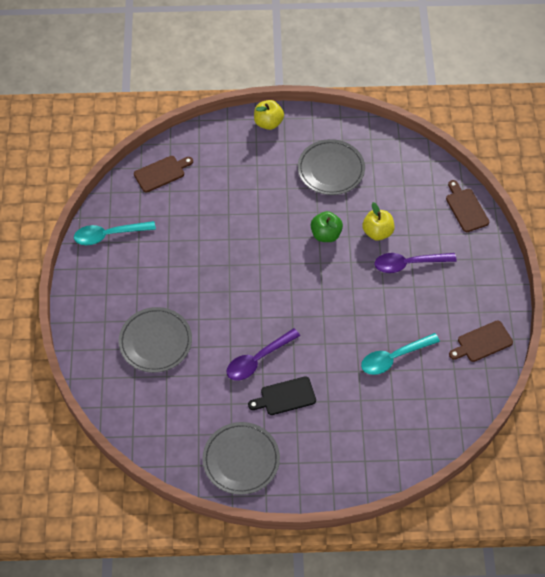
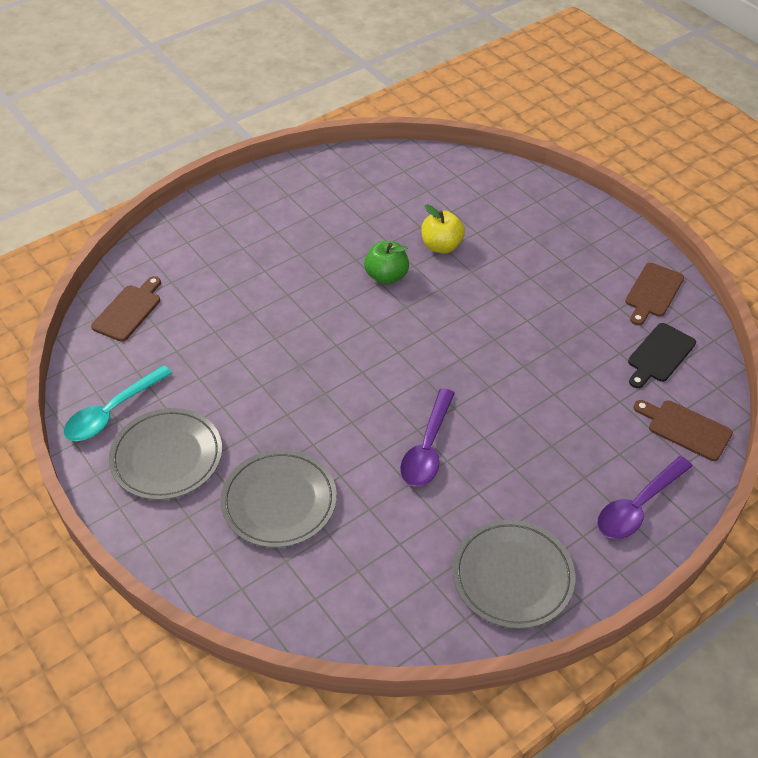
camera: 35 degrees left, 10 degrees down
(268, 123) = (220, 201): yellow apple -> none
(285, 396) = (498, 470): black cutting board -> black cutting board (659, 355)
(331, 169) = (334, 212): grey plate -> grey plate (167, 457)
(394, 357) = (579, 357): turquoise spoon -> none
(409, 264) = (504, 259): purple spoon -> purple spoon (638, 506)
(466, 208) = (511, 180): brown cutting board -> brown cutting board (686, 429)

